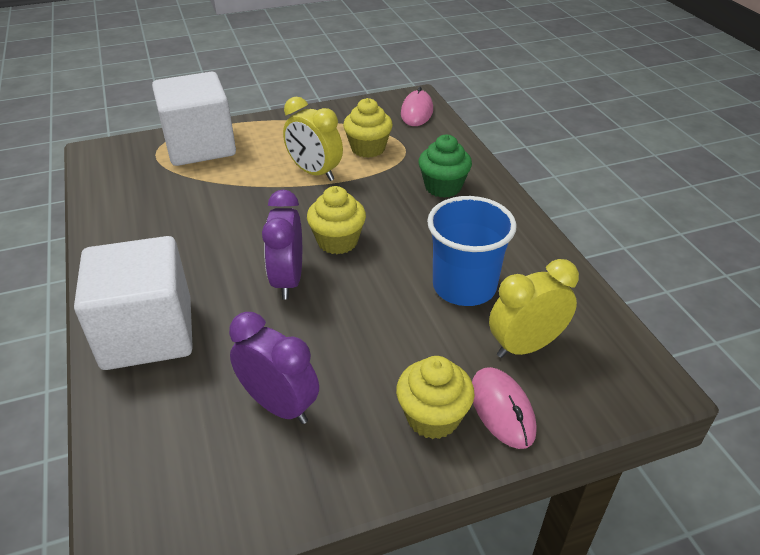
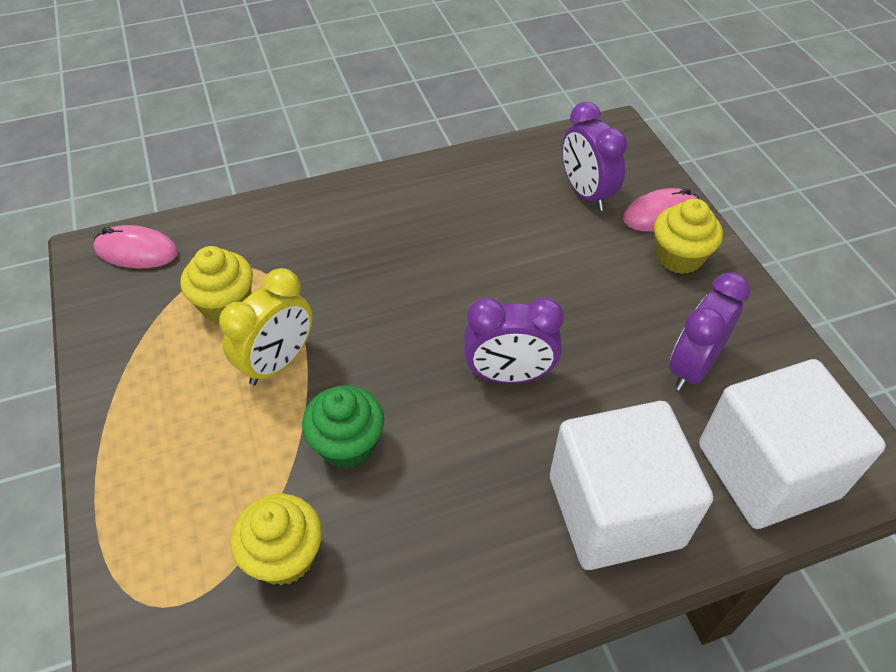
camera: 90 degrees left, 10 degrees up
(200, 146) = (167, 531): white cube -> white cube (767, 470)
(337, 241) = (435, 331): yellow cupcake -> yellow cupcake (284, 556)
(443, 187) = (331, 233): green cupcake -> green cupcake (347, 444)
(464, 286) = (509, 227): blue cup -> none
(525, 346) = (586, 193): yellow clock -> purple clock

